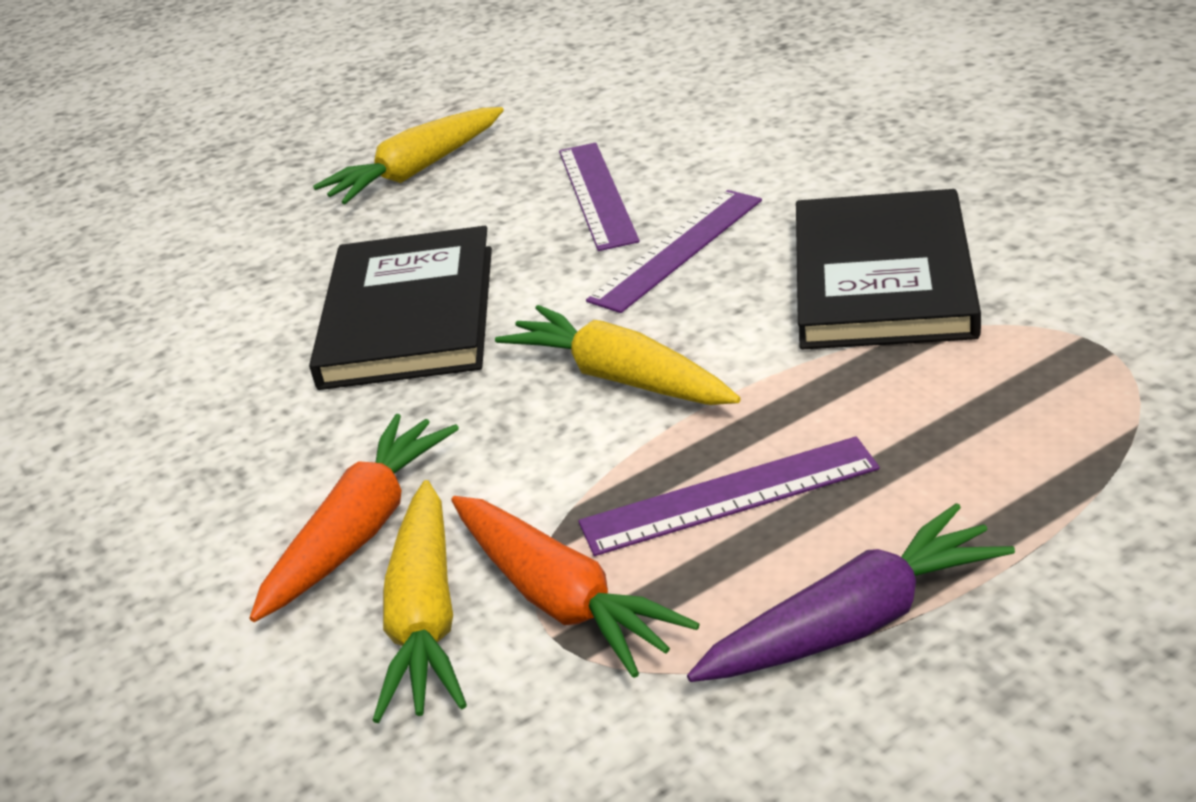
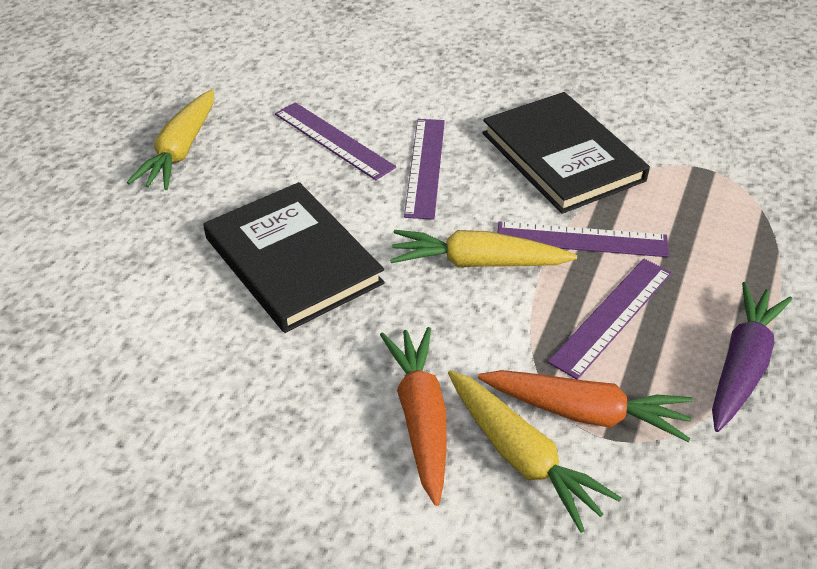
camera: 40 degrees left, 10 degrees up
(794, 389) = (582, 239): none -> purple ruler

